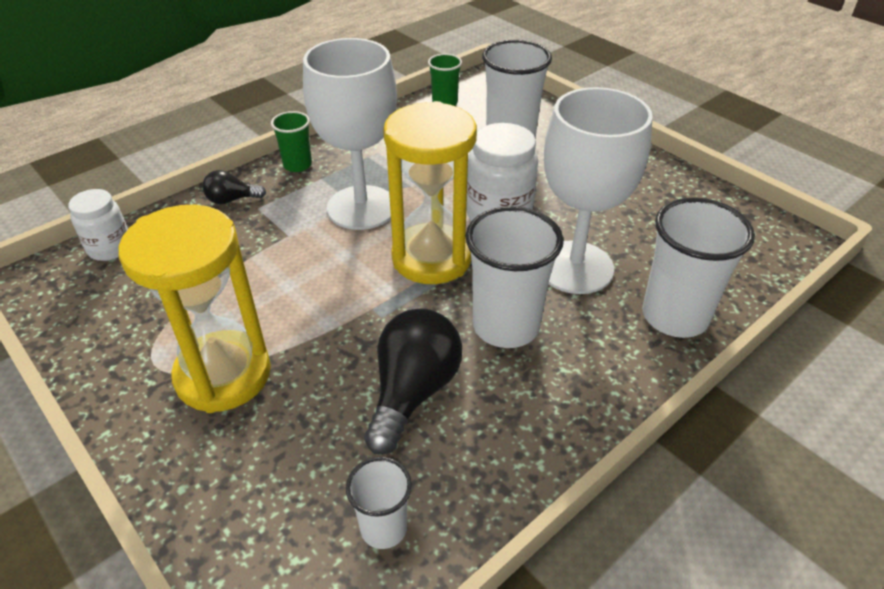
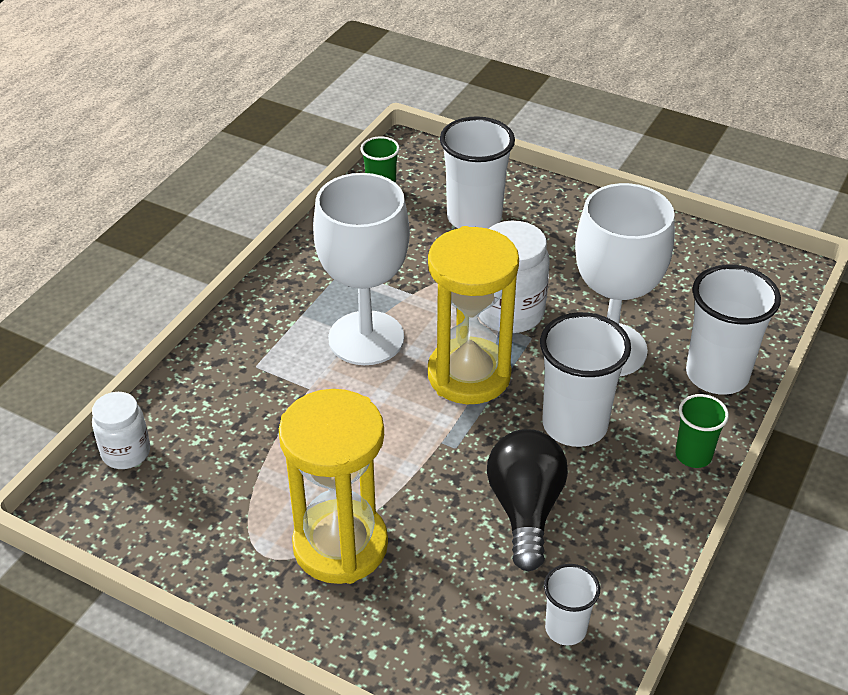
camera: 20 degrees left, 0 degrees up
(232, 200) = (220, 364): black light bulb -> none
(297, 165) = (265, 305): green cup -> green cup (693, 455)

